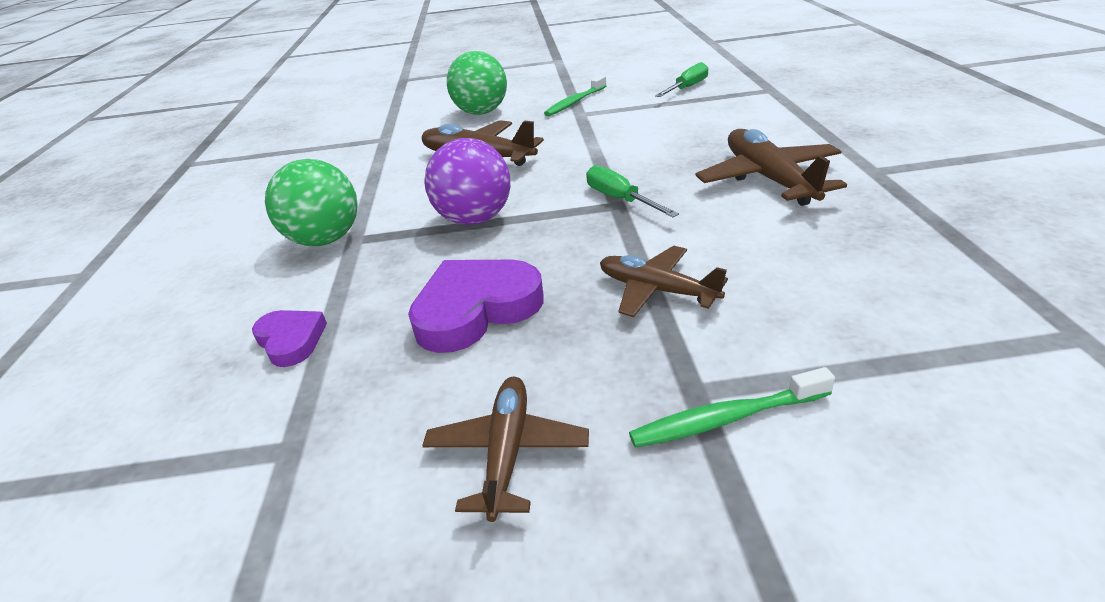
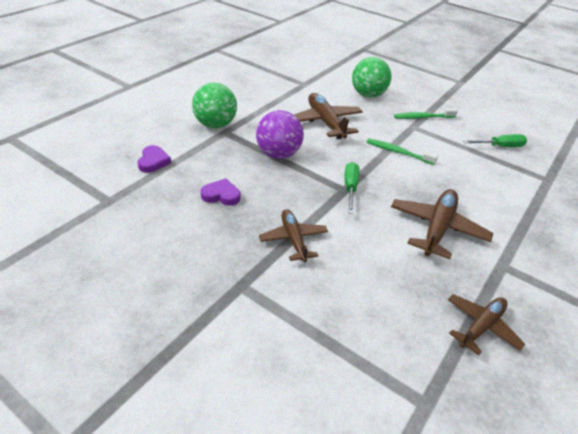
camera: 35 degrees right, 5 degrees up
(476, 309) = (221, 195): purple heart -> purple heart, size x0.57
(507, 452) = (158, 253): brown plane -> brown plane (481, 326)
(726, 418) = (235, 303): green toothbrush -> green toothbrush (398, 152)

